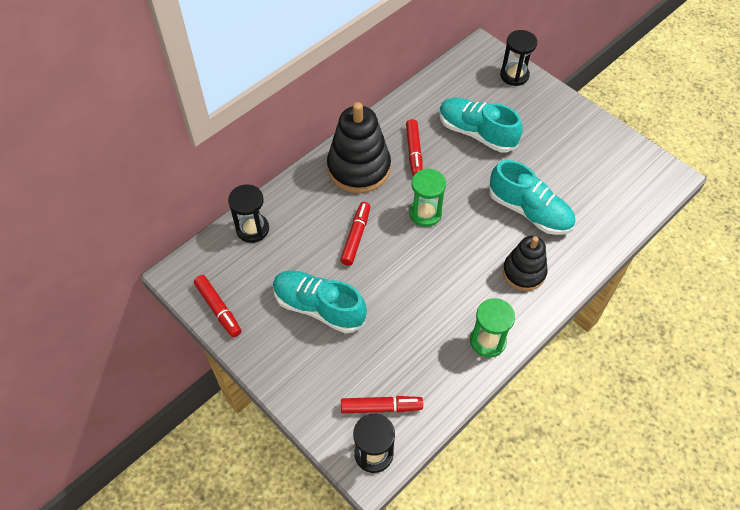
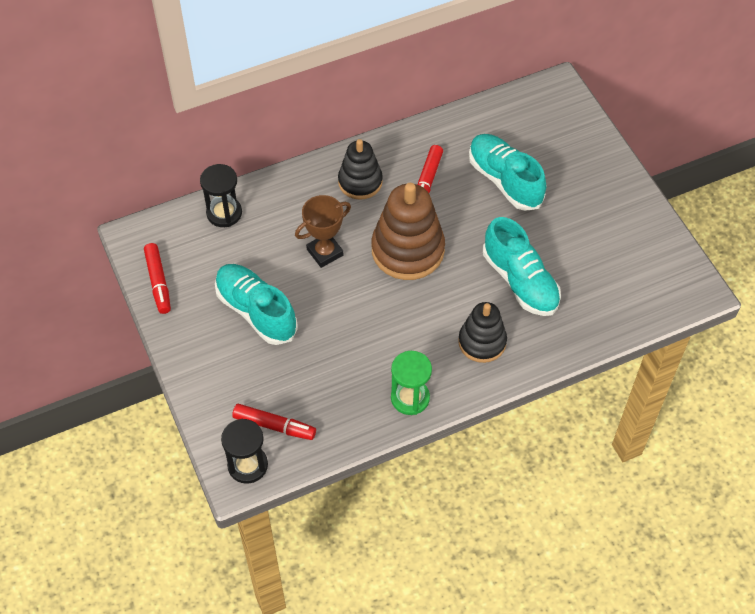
camera: 20 degrees right, 0 degrees up
(356, 237) = (325, 252): red marker -> brown trophy
(359, 168) = (360, 182): black stacking toy -> black stacking toy, size x0.63
(425, 213) = (407, 250): green hourglass -> brown stacking toy
(514, 75) = (579, 128): black hourglass -> none

